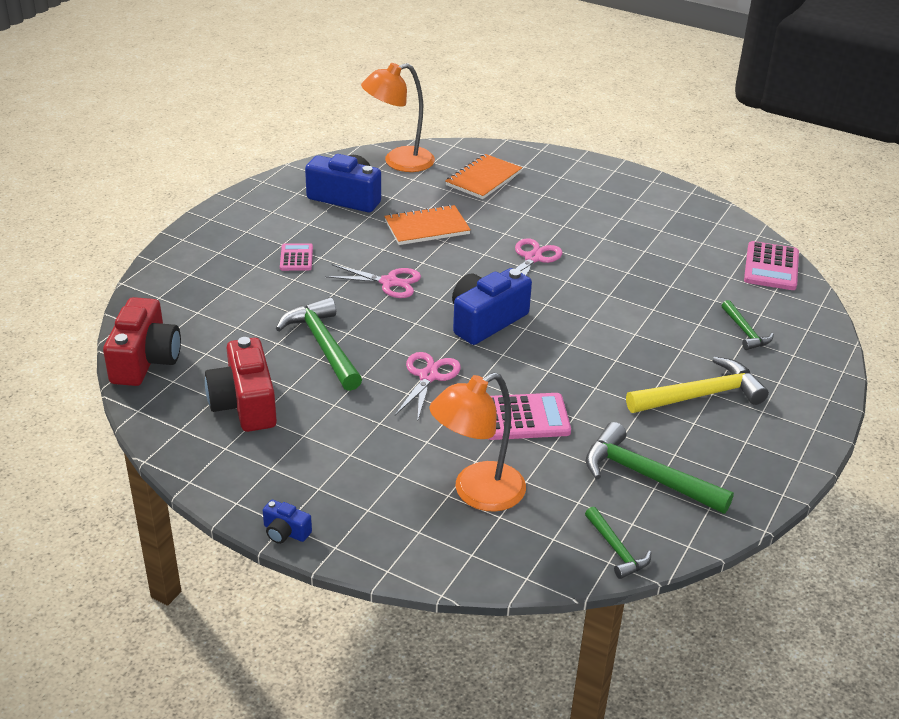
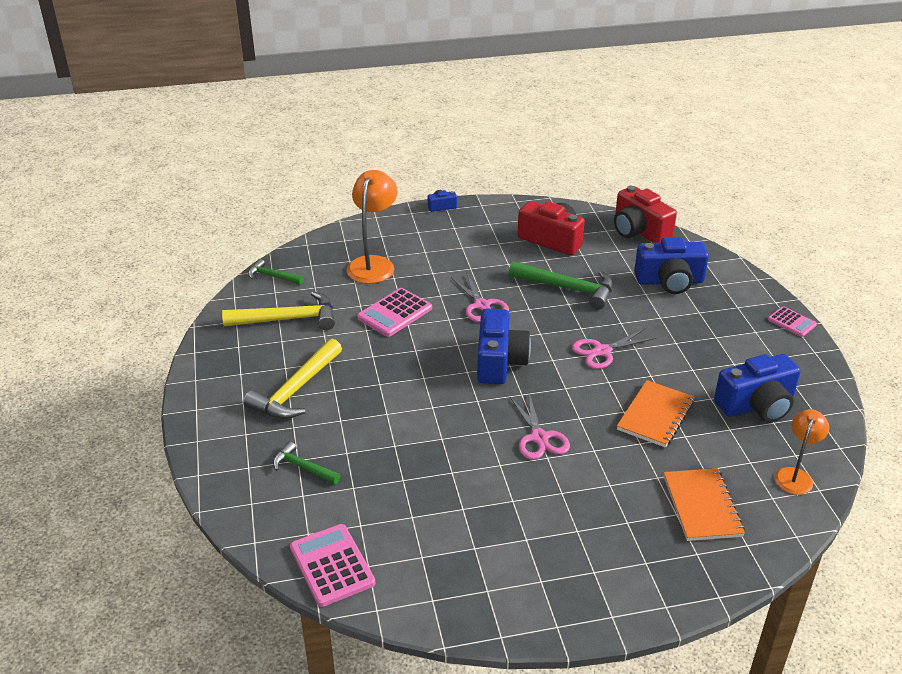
camera: 140 degrees right, 0 degrees up
(225, 300) = (669, 281): none -> blue camera
(296, 258) = (688, 332): pink calculator -> pink calculator (791, 322)
(399, 162) = (795, 475): orange lamp -> orange lamp, size x0.61
(646, 476) = (288, 319): green hammer -> yellow hammer

